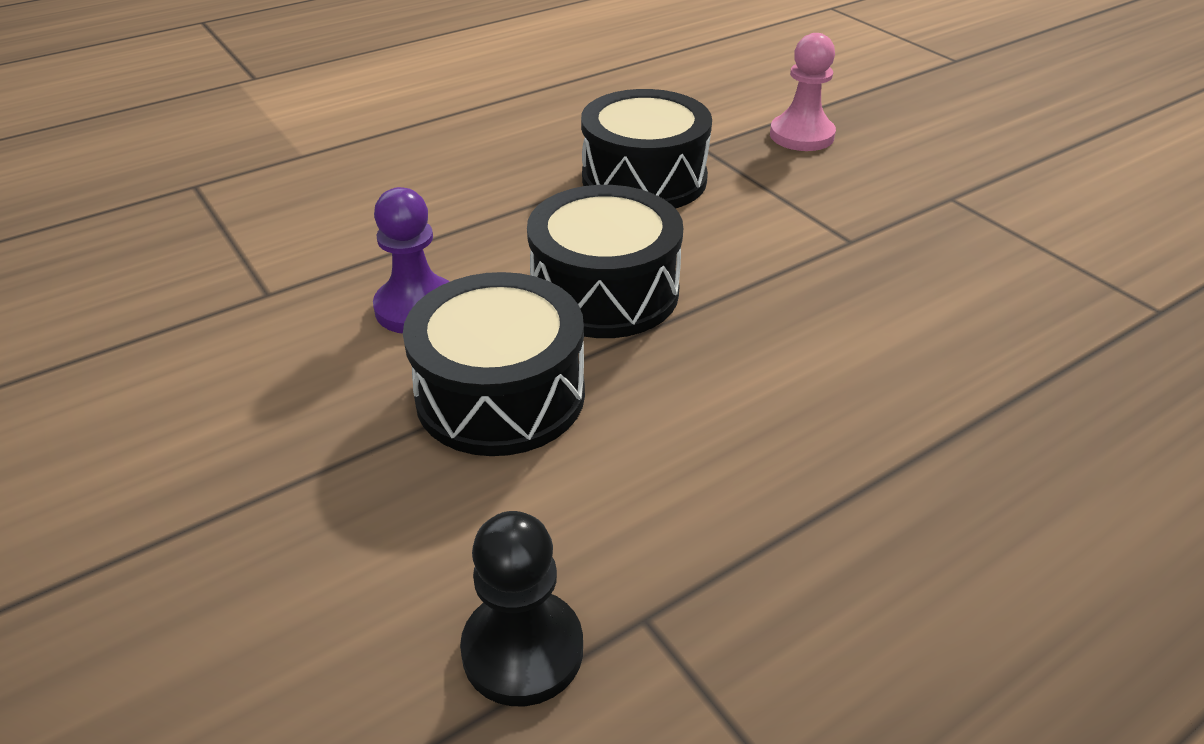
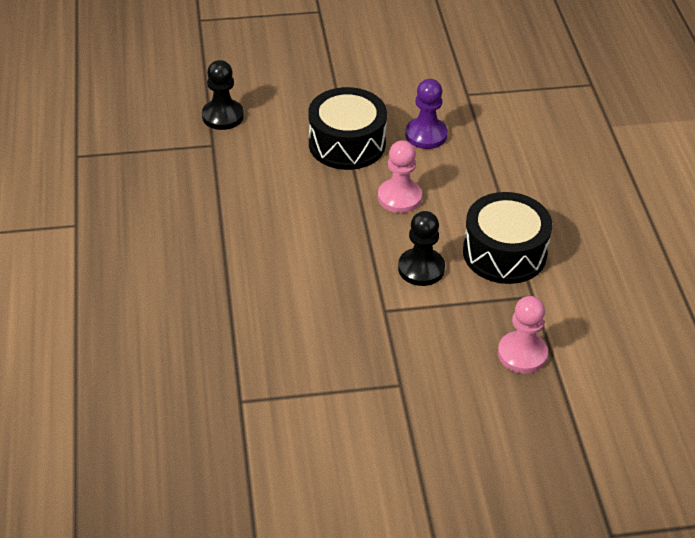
camera: 115 degrees right, 5 degrees up
(604, 291) = (399, 197): black drum -> pink pawn
(740, 232) = (421, 268): none -> black pawn

